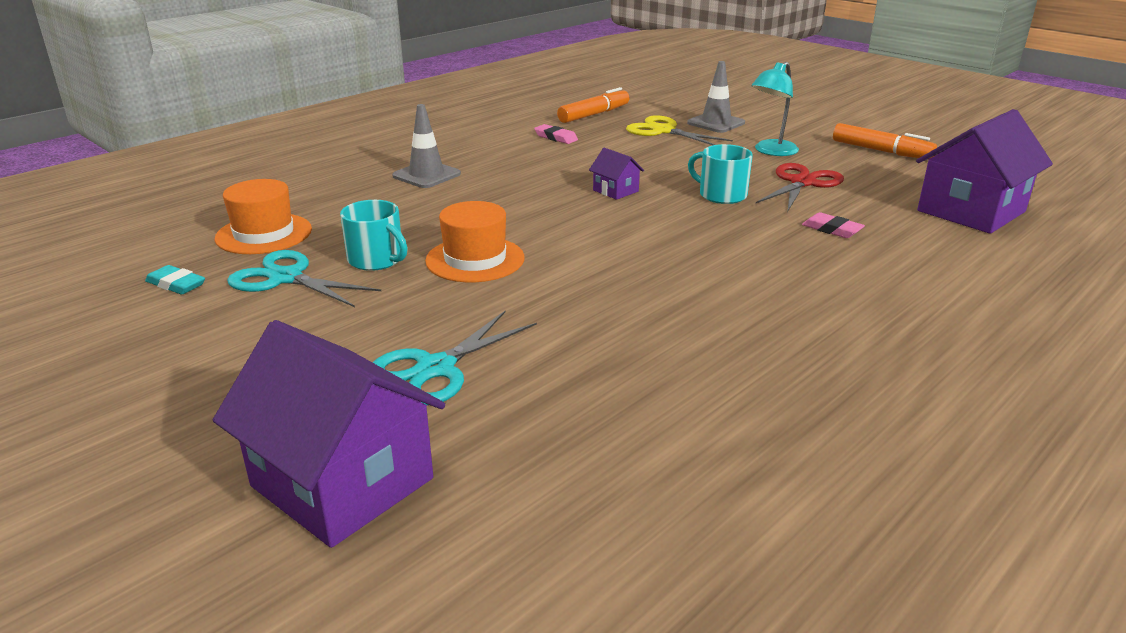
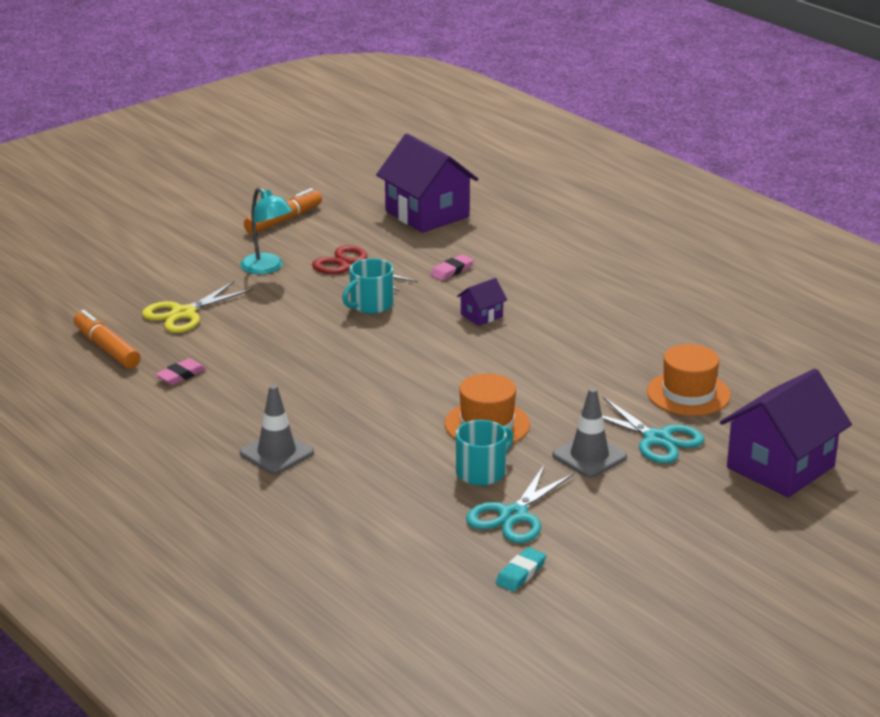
camera: 85 degrees left, 0 degrees up
(264, 234) = (415, 539): orange hat -> orange hat (688, 394)
(615, 191) = (348, 352): purple house -> purple house (481, 316)
(716, 123) = (170, 283): grey traffic cone -> grey traffic cone (589, 456)

